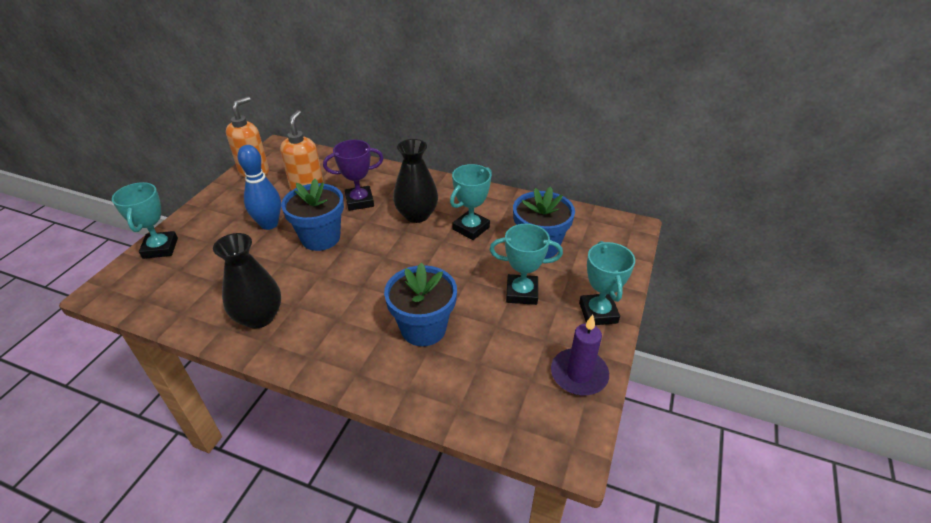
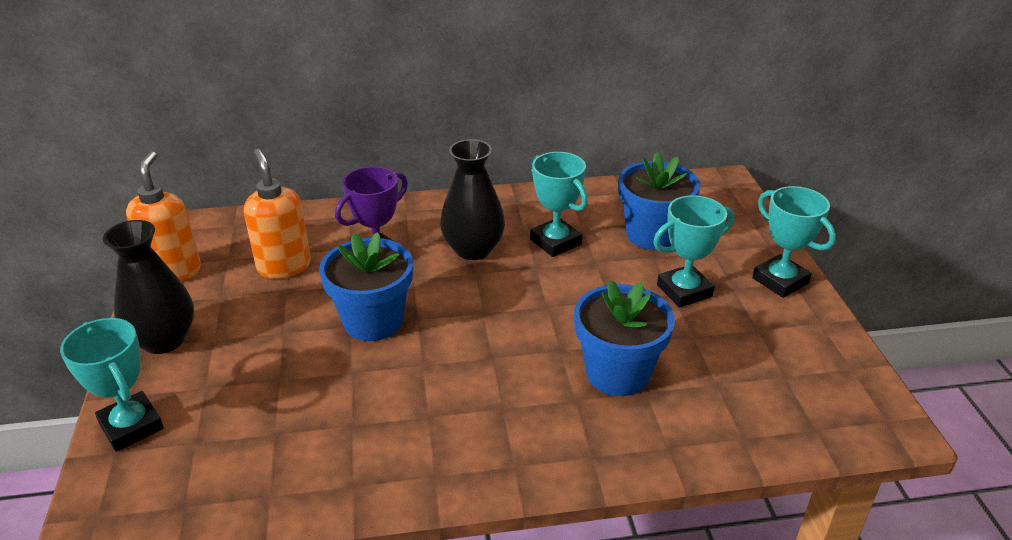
camera: 30 degrees left, 5 degrees down
(259, 317) = (393, 450): black vase -> black vase (163, 340)
(269, 224) = (277, 331): blue bowling pin -> none
(471, 228) = (555, 242): turquoise trophy -> turquoise trophy turned 45 degrees counterclockwise
(579, 374) = (823, 349): purple candle -> none

